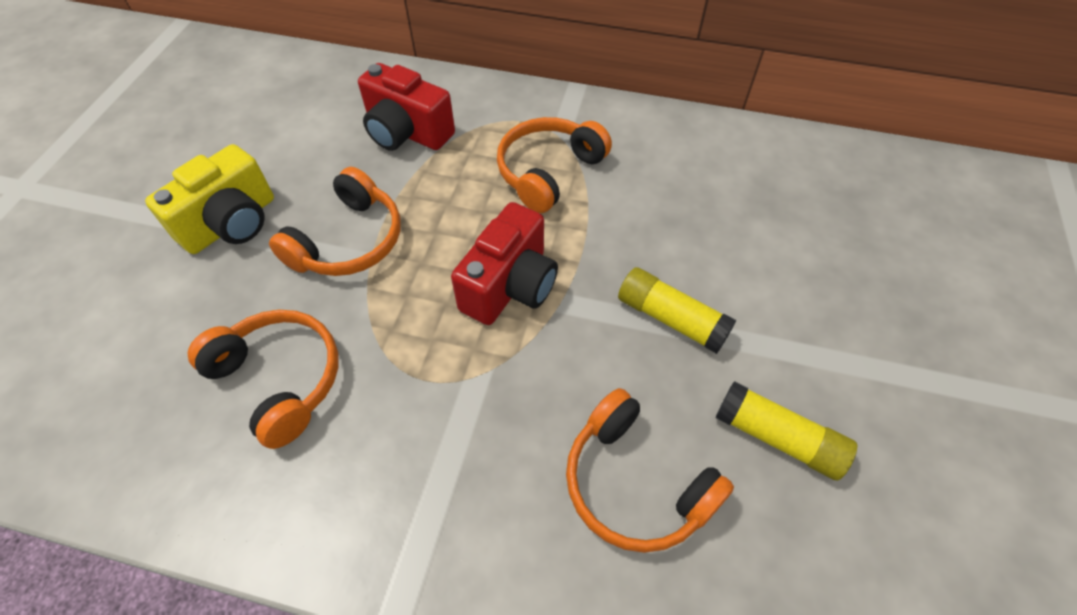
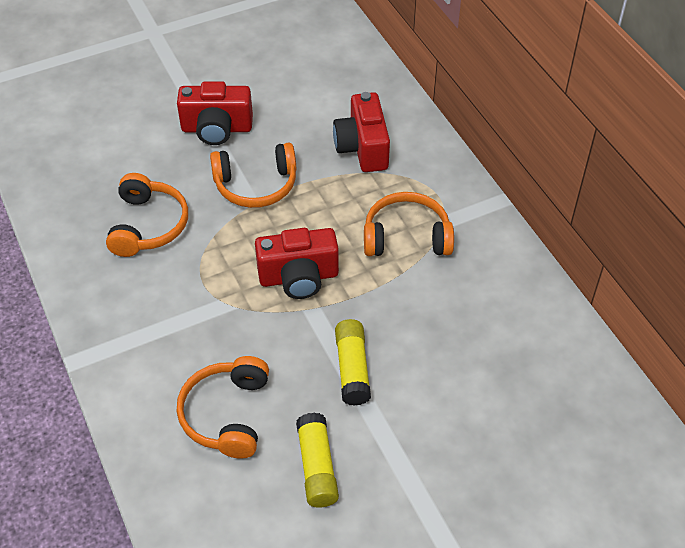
camera: 50 degrees right, 5 degrees down
(231, 223) = (217, 129): yellow camera -> red camera

